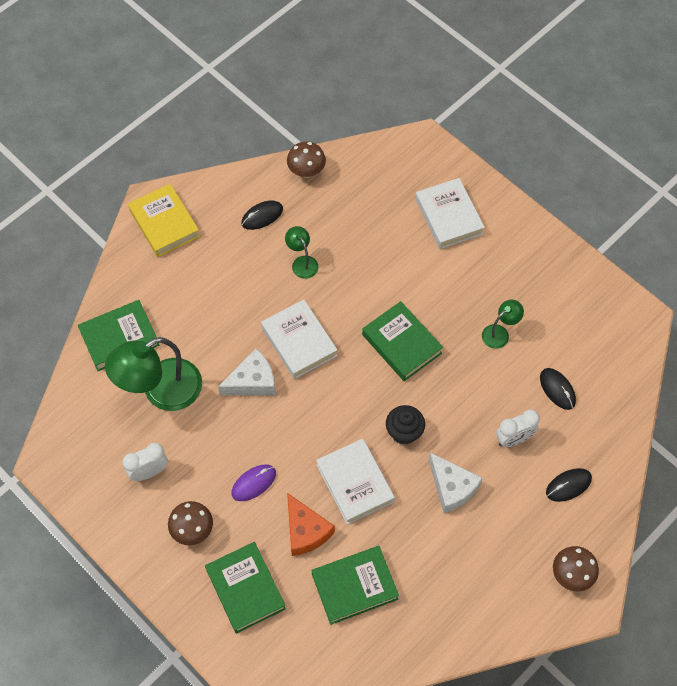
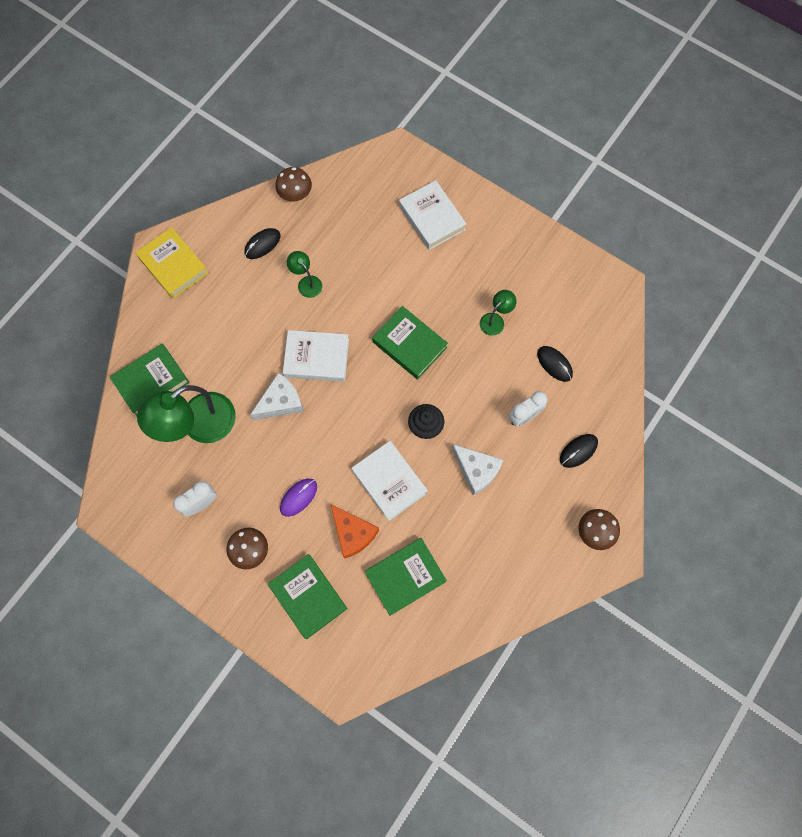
camera: 10 degrees left, 10 degrees up
(299, 342) = (317, 358): white book -> white book turned 45 degrees counterclockwise

